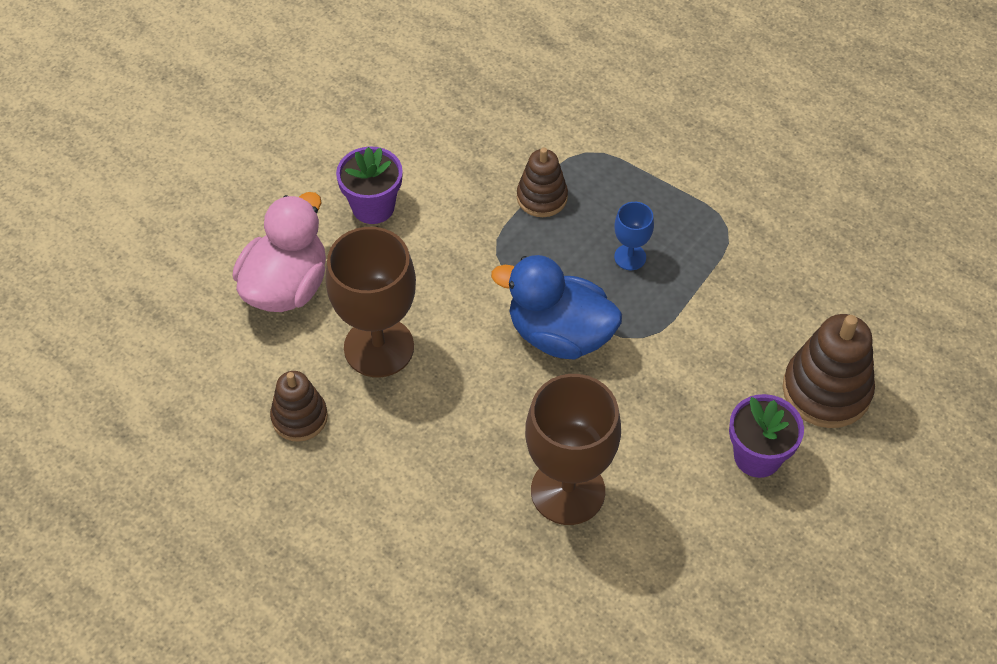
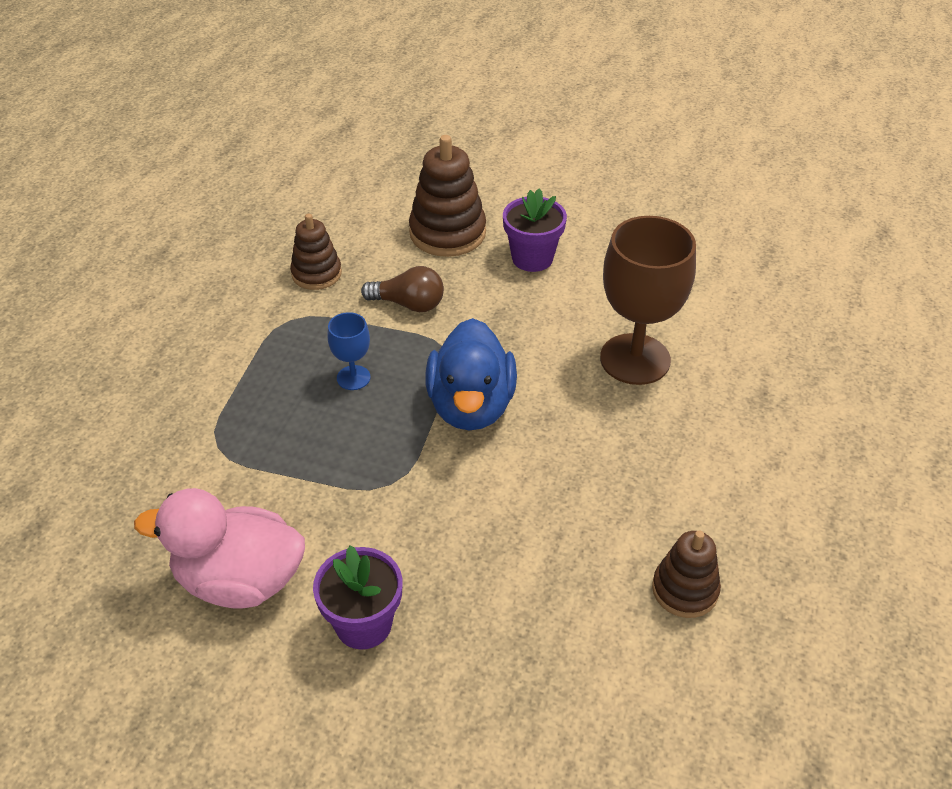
camera: 110 degrees left, 10 degrees down
(286, 286) = (521, 674): pink duck -> pink duck (240, 580)
(379, 347) = (560, 548): brown goblet -> none
(542, 197) = (296, 466): brown stacking toy -> brown stacking toy (316, 274)
(718, 324) = (409, 304): none -> brown light bulb

